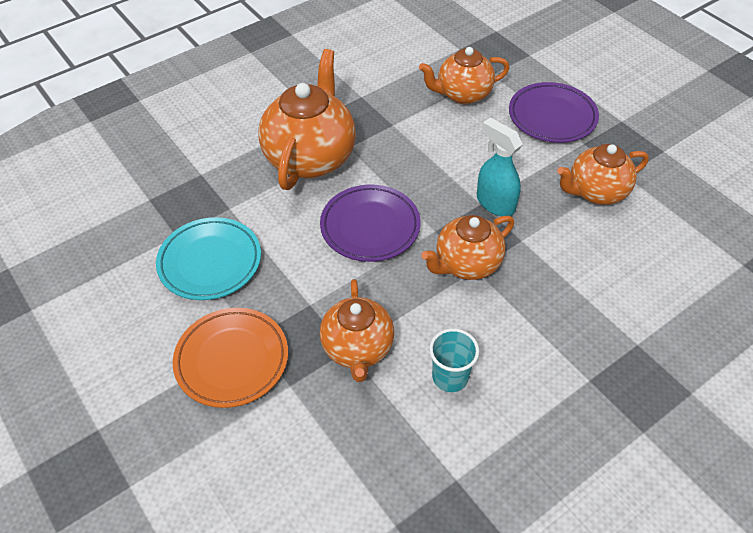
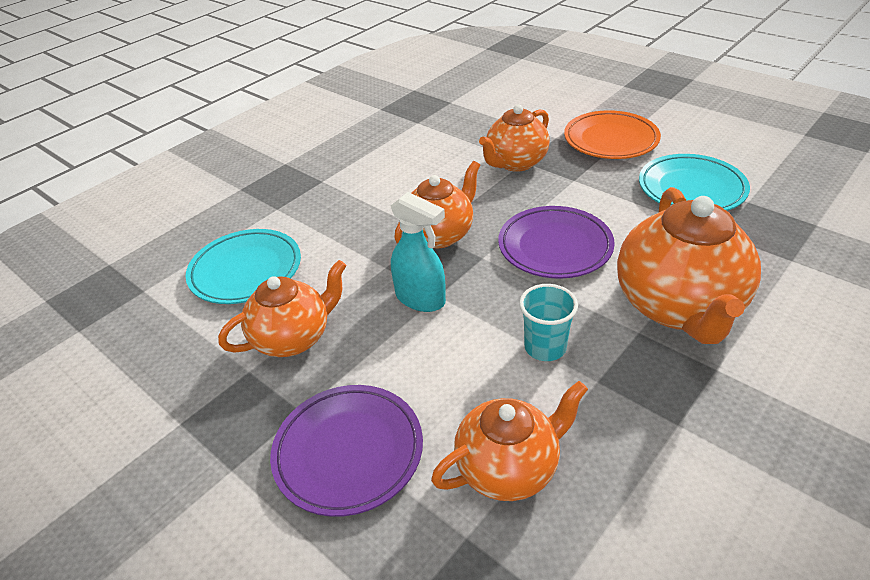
camera: 170 degrees right, 10 degrees down
(358, 349) = (515, 163): orange teapot -> orange teapot turned 120 degrees counterclockwise
(450, 377) = (434, 162): turquoise cup -> turquoise cup (545, 347)
(651, 264) = (246, 271): none -> turquoise plate

